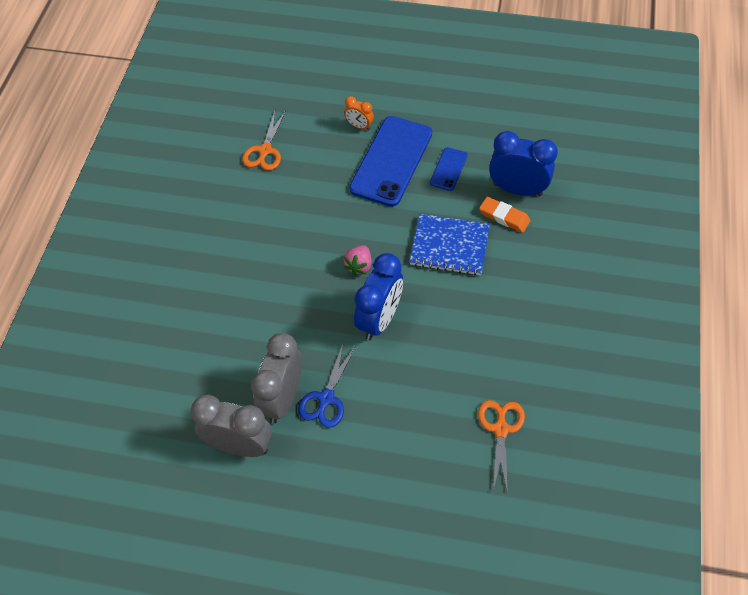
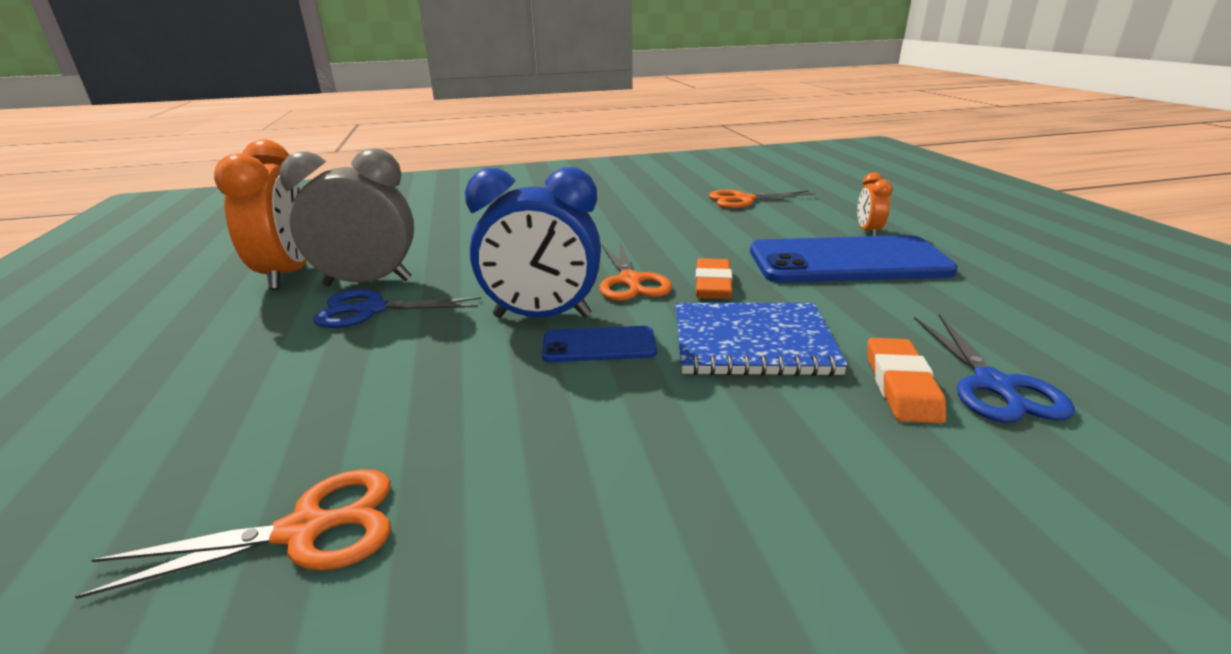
camera: 65 degrees right, 30 degrees down
(240, 445) = (288, 274): grey clock -> orange clock
(359, 266) = (630, 281): pink strawberry -> orange scissors
(385, 232) = (712, 285): none -> orange eraser
(448, 169) = (910, 305): blue phone -> blue phone (599, 345)
(449, 246) = (752, 342): blue notebook -> blue notebook turned 75 degrees counterclockwise
(517, 189) = (994, 385): blue clock -> blue scissors

